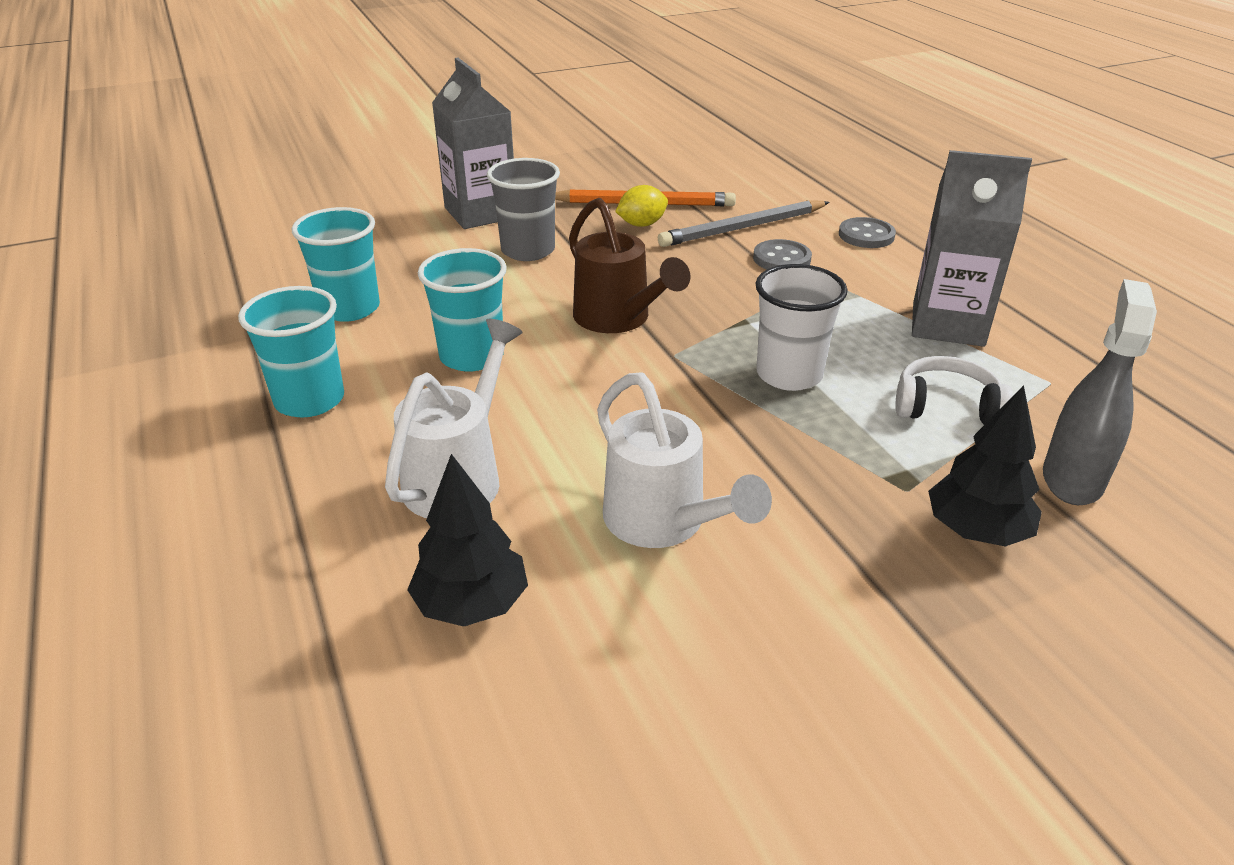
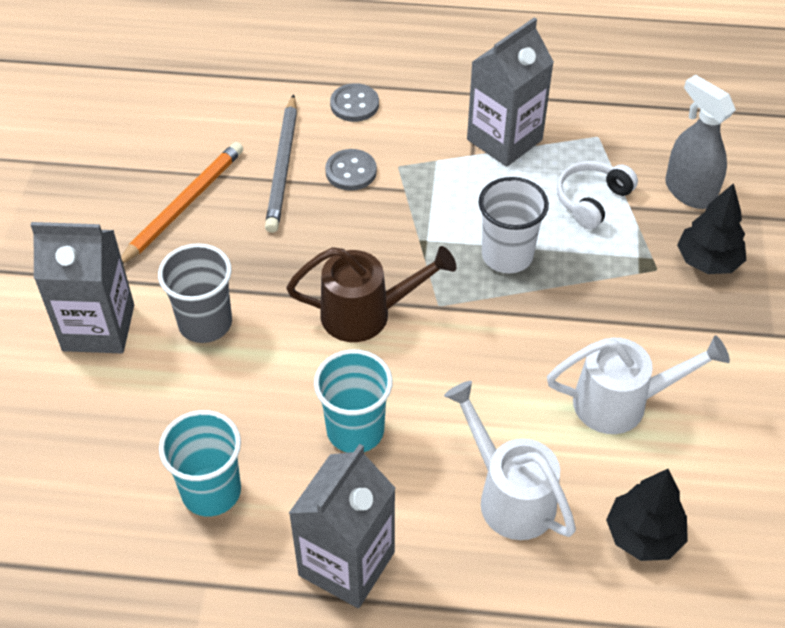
camera: 60 degrees left, 15 degrees up
(309, 400) = (346, 563): turquoise cup -> grey carton
(641, 224) = (222, 225): yellow lemon -> none

